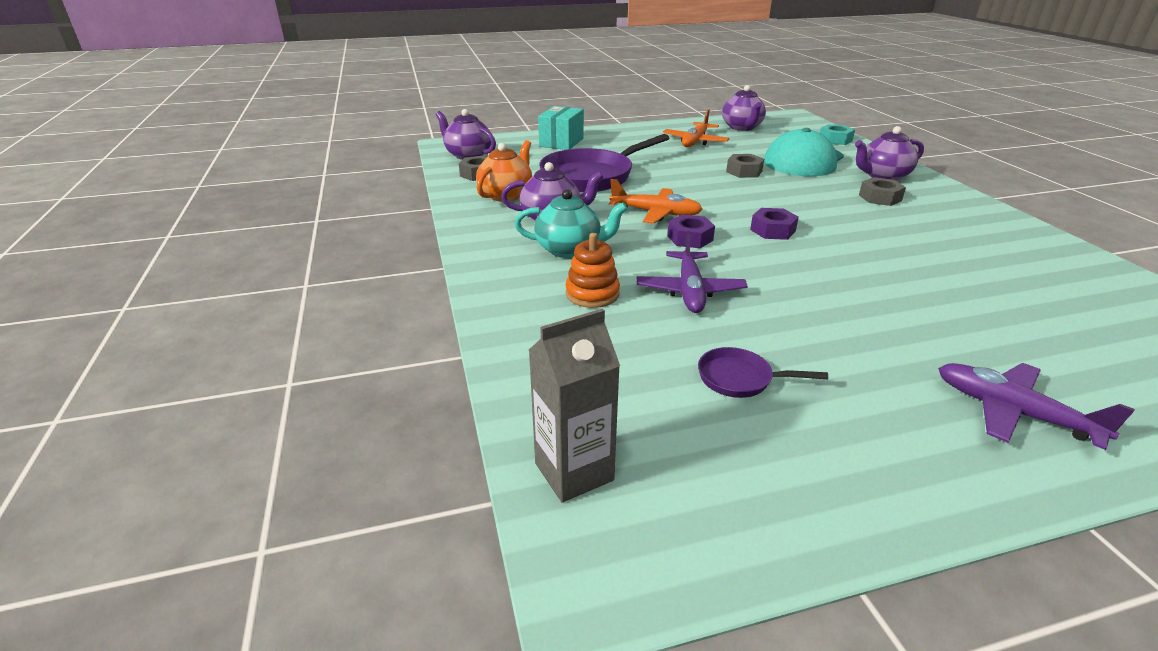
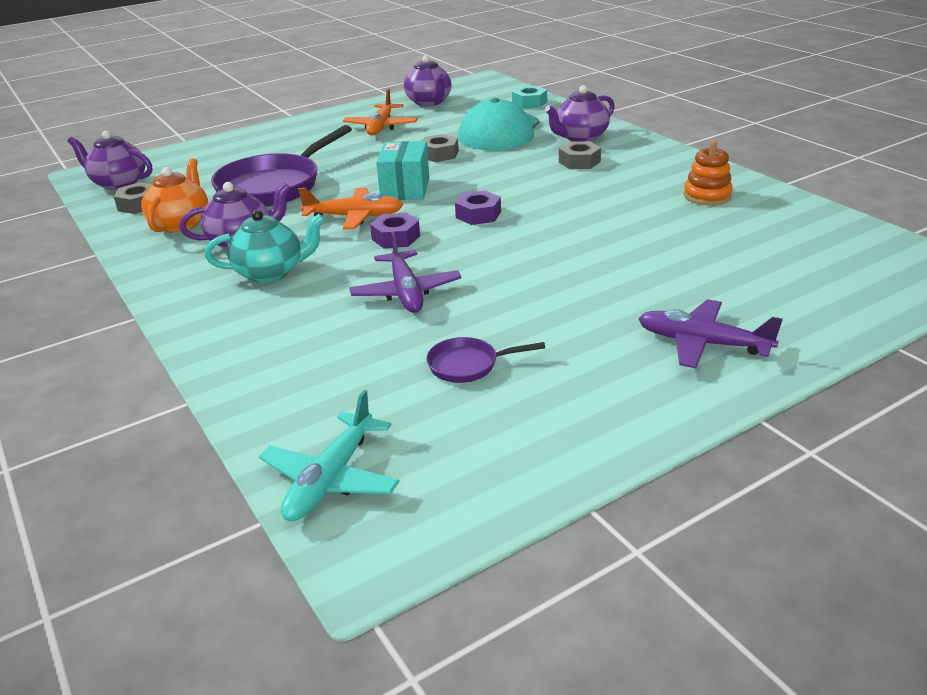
camera: 15 degrees left, 0 degrees up
(561, 142) = (228, 150): turquoise box -> turquoise box (405, 189)
(574, 472) = (331, 479): grey carton -> turquoise plane
(592, 294) = (307, 314): orange stacking toy -> orange stacking toy (707, 196)

